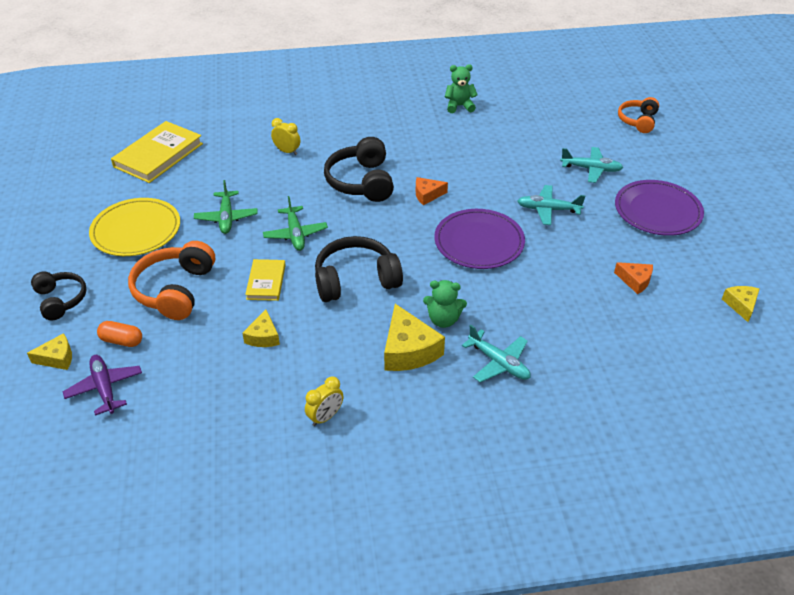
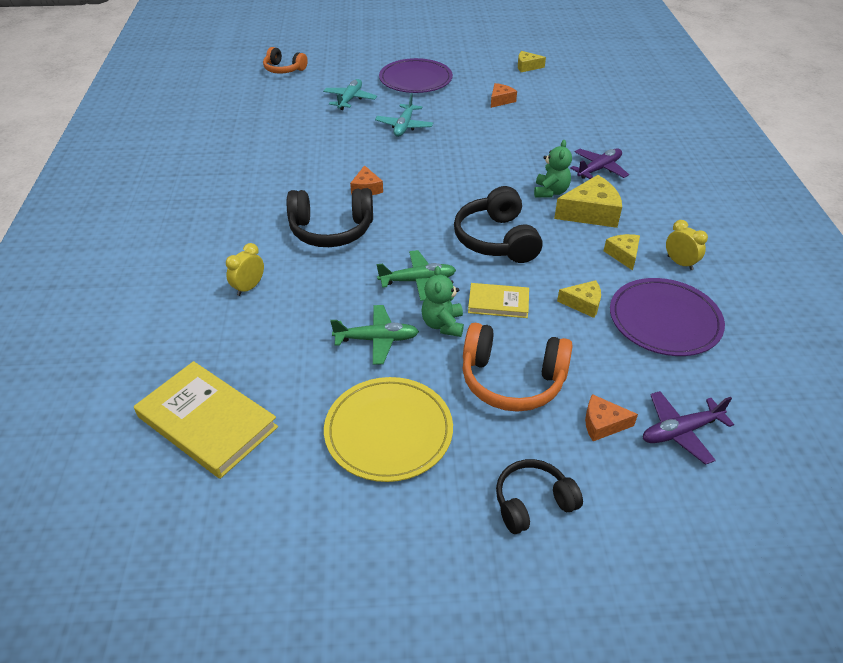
camera: 85 degrees left, 0 degrees up
(57, 358) = (641, 488): yellow cheese -> yellow cheese (623, 255)
(122, 341) = (603, 424): orange capsule -> orange cheese
(459, 106) = (210, 157): green teddy bear -> green teddy bear (443, 324)
(479, 242) = (445, 165): purple plate -> purple plate (664, 320)
(499, 363) = (599, 169): turquoise plane -> purple plane

